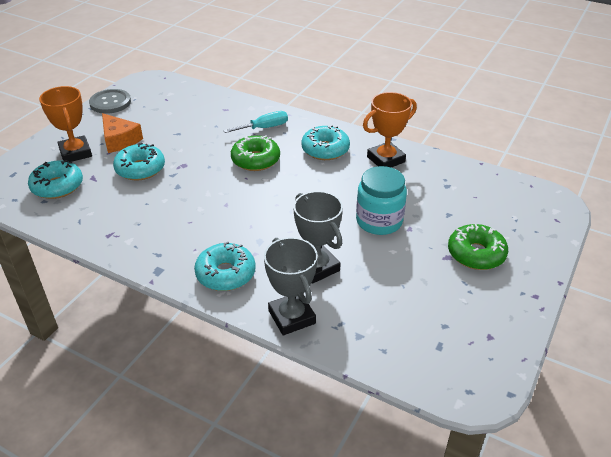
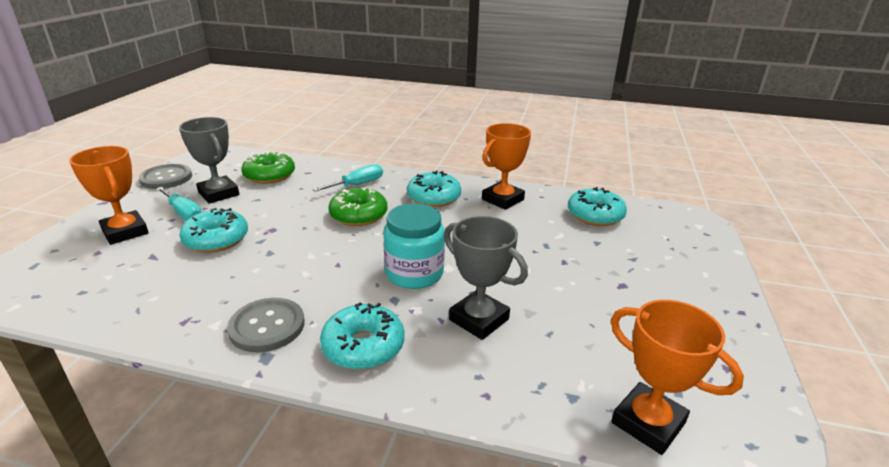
camera: 15 degrees left, 10 degrees down
(57, 186) = (101, 272): turquoise donut -> turquoise donut (595, 215)
(119, 140) = (183, 213): orange cheese -> turquoise screwdriver
(163, 248) = (267, 326): none -> grey button
(292, 317) = (474, 388): grey trophy -> grey trophy (219, 194)
(379, 221) = (526, 259): turquoise jar -> turquoise jar (414, 273)
(403, 362) = (648, 422): none -> orange trophy
(476, 254) = (650, 277): green donut -> green donut (269, 175)

